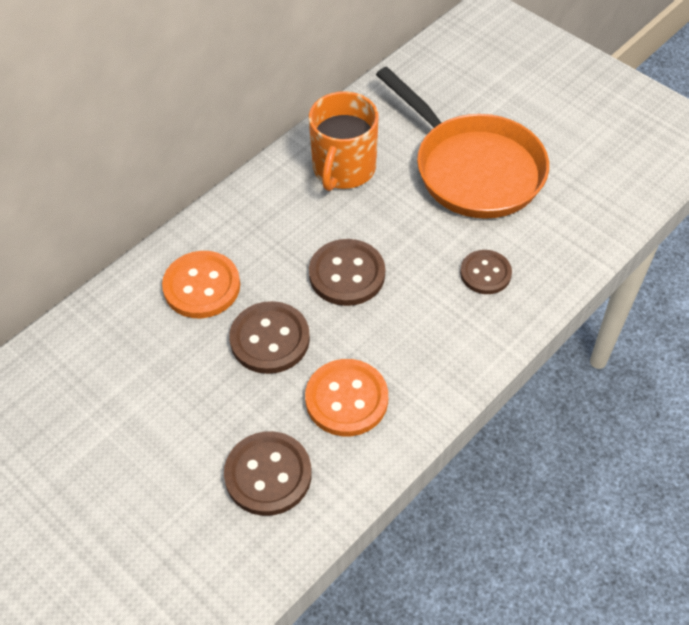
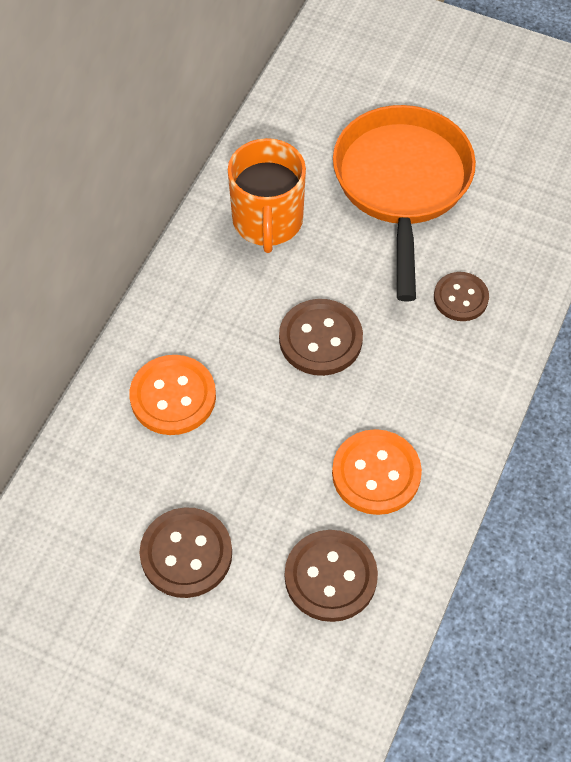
camera: 20 degrees left, 5 degrees up
(270, 339) = (270, 433): brown button -> brown button (186, 554)
(472, 168) = (402, 185): orange pan -> orange pan turned 120 degrees counterclockwise

